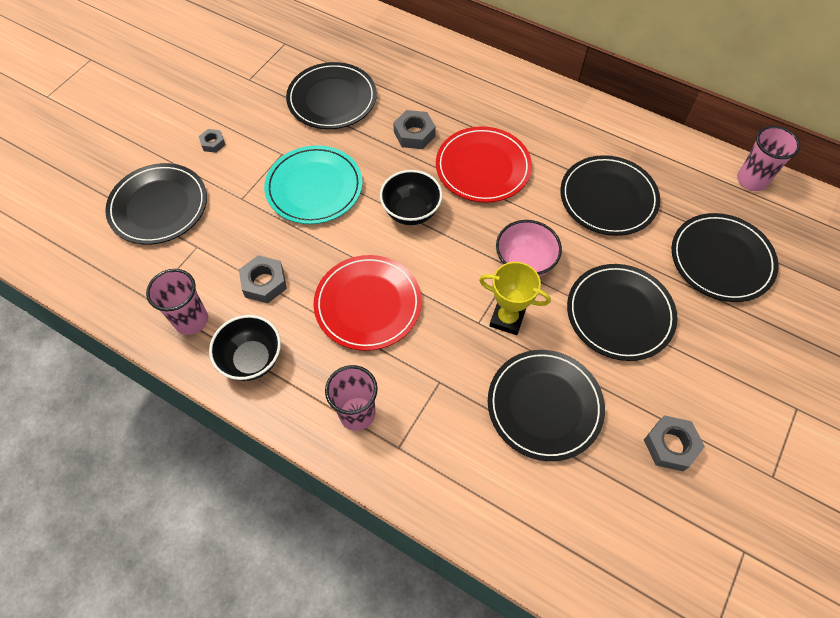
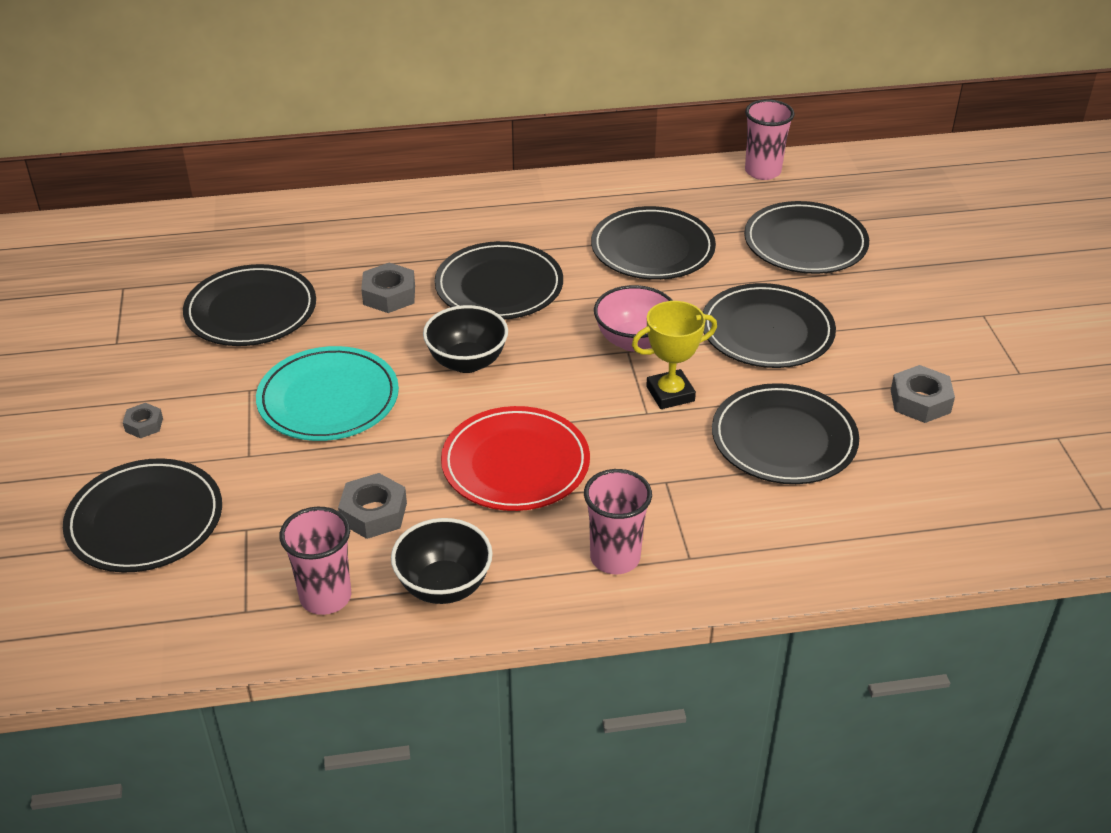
camera: 40 degrees left, 20 degrees down
(483, 167) = (499, 286): red plate -> black plate

